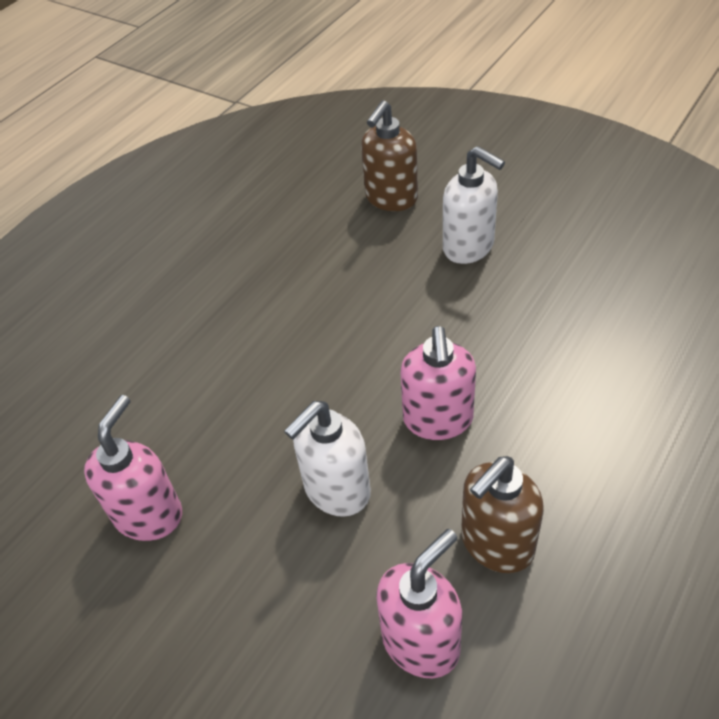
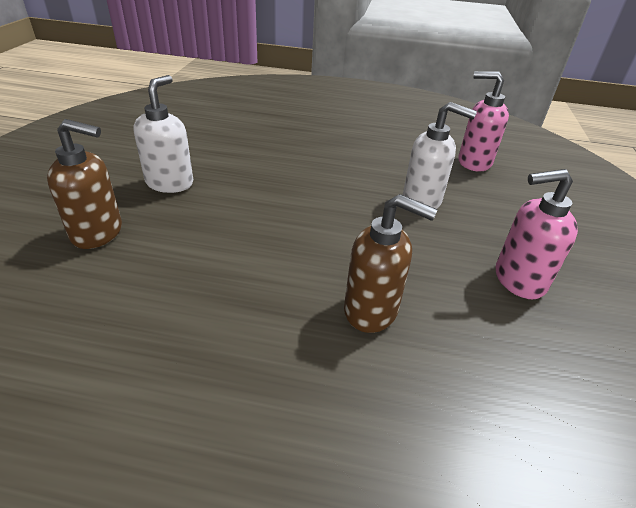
camera: 120 degrees left, 10 degrees down
(438, 420) = (344, 174): pink soap dispenser -> none
(496, 544) = (406, 150): brown soap dispenser -> brown soap dispenser (371, 311)

